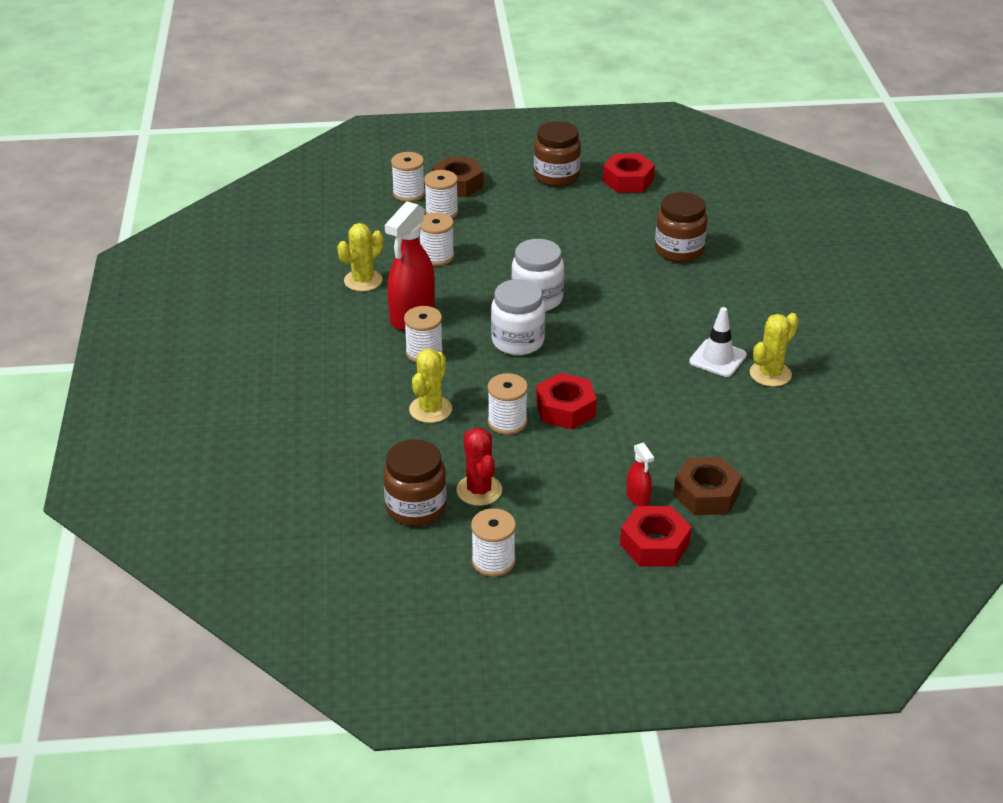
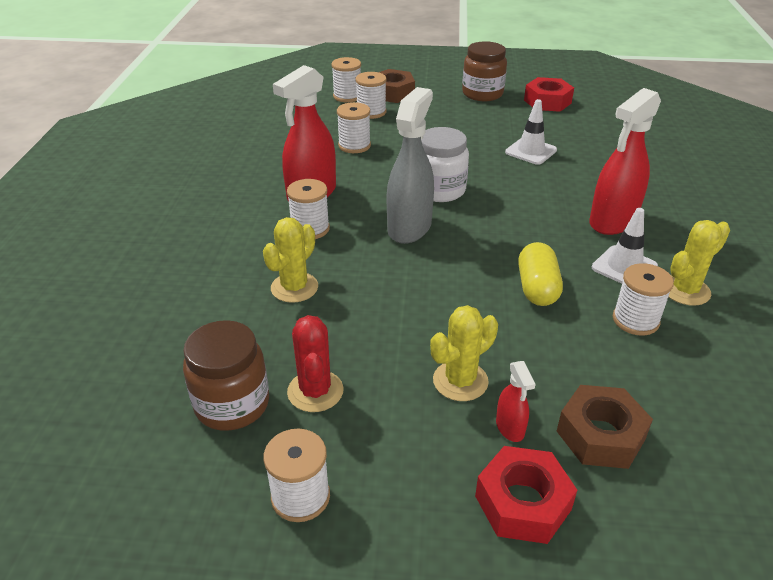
camera: 10 degrees right, 0 degrees up
(363, 280) = (278, 159): yellow cactus -> yellow cactus (460, 381)
(507, 422) = (374, 311): white spool -> white spool (635, 320)
(518, 341) = (409, 227): white jar -> grey spray bottle
(565, 409) = (443, 304): red nut -> none
(619, 245) = (531, 151): none -> white traffic cone
(644, 386) = (537, 288): none -> yellow capsule
(679, 250) = (590, 160): brown jar -> none
(705, 315) = (612, 221): none -> red spray bottle

